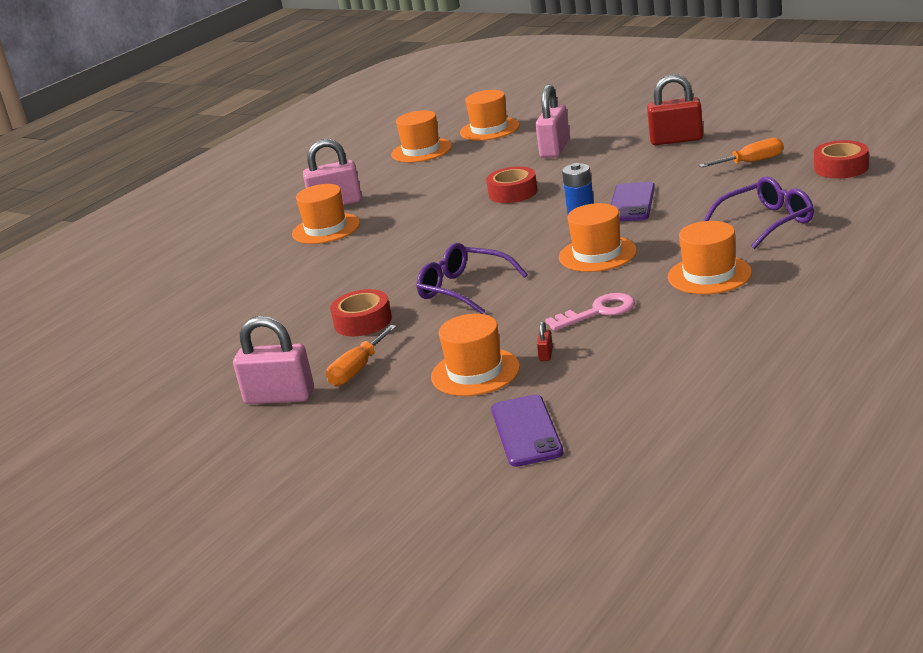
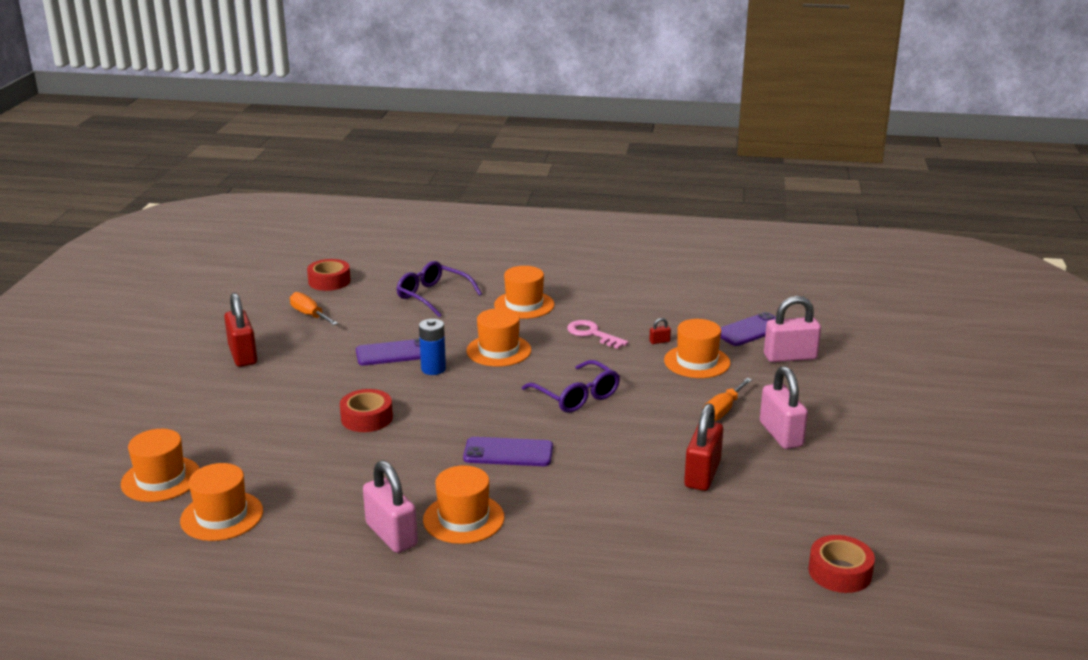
camera: 120 degrees left, 0 degrees up
(266, 338) = (702, 474): none -> red padlock
(358, 369) = (722, 410): orange screwdriver -> orange screwdriver turned 120 degrees clockwise
(363, 321) = (650, 431): red tape -> red tape (840, 572)
(397, 250) = (508, 453): none -> purple phone
(464, 289) = (576, 396): purple glasses -> purple glasses turned 45 degrees counterclockwise
(555, 149) = (247, 418): pink padlock -> pink padlock (790, 357)

